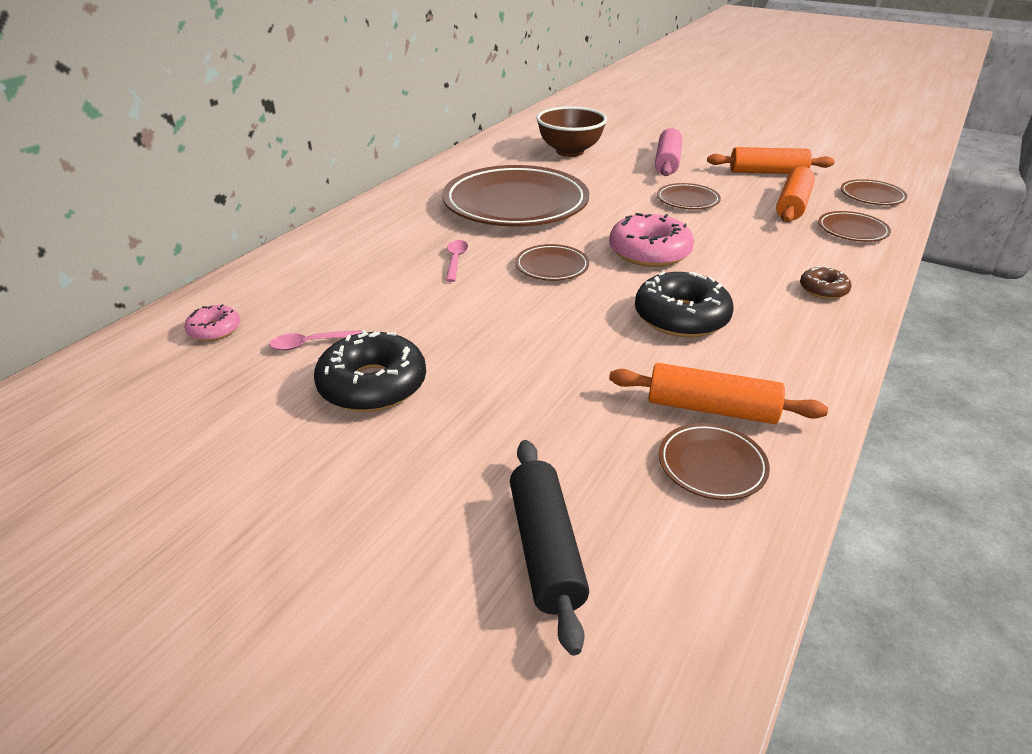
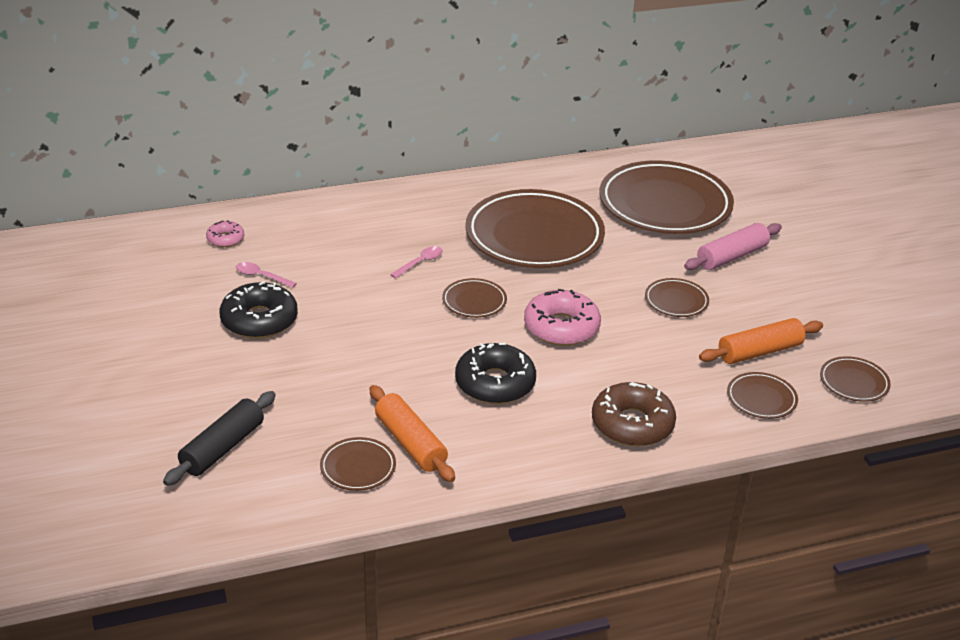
camera: 40 degrees right, 0 degrees up
(570, 152) = (665, 204): brown bowl -> brown plate
(767, 172) = (805, 311): orange rolling pin -> none
(823, 289) = (632, 424): brown donut -> brown donut, size x1.88

